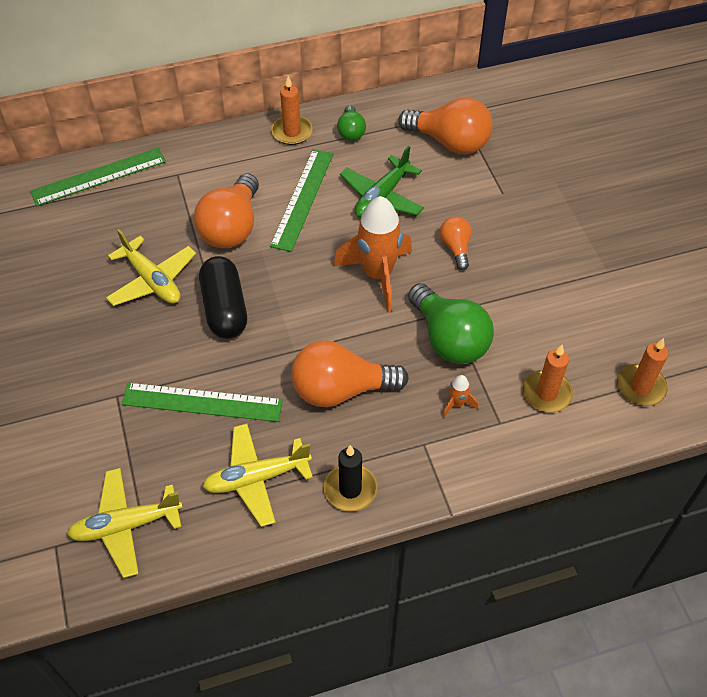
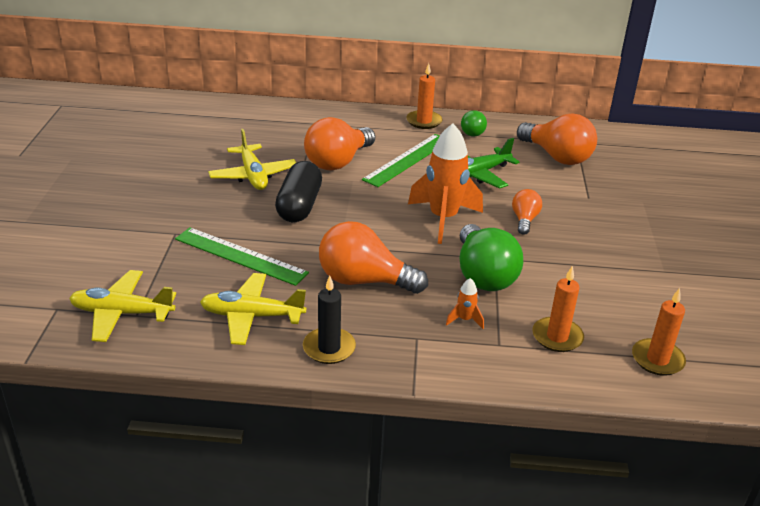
camera: 20 degrees right, 20 degrees down
(99, 177) = (254, 111): green ruler -> none

